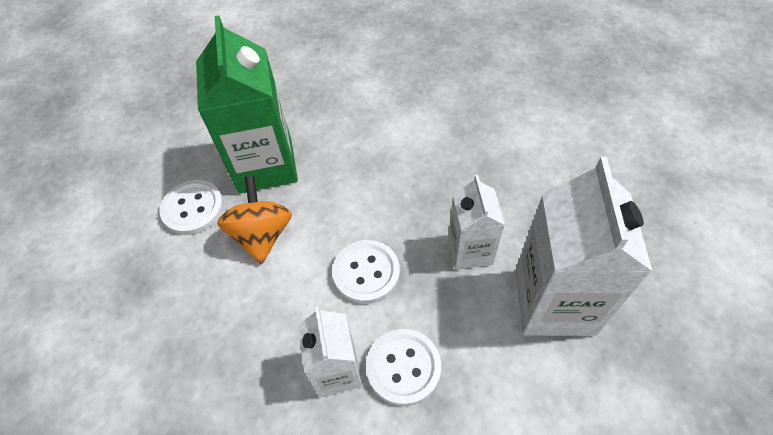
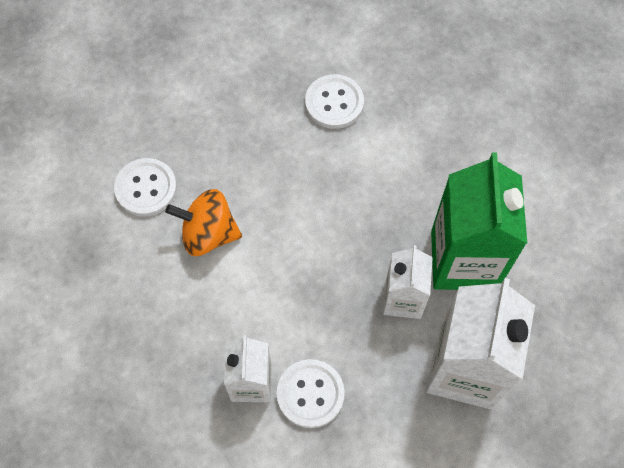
camera: 10 degrees right, 10 degrees up
(262, 235) = (208, 234): orange spinning top -> orange spinning top turned 90 degrees counterclockwise
(265, 165) = (224, 156): green carton -> green carton (464, 260)
(366, 272) = (299, 297): white button -> white button (334, 103)

